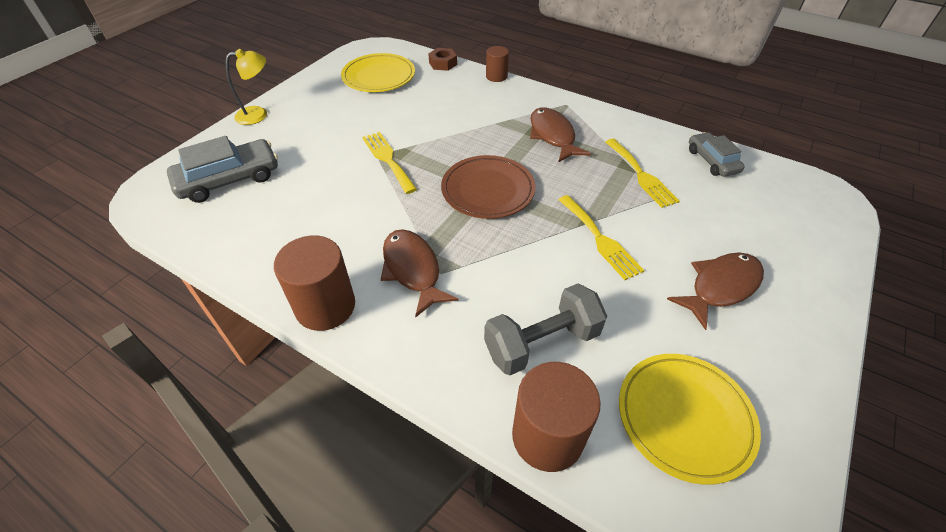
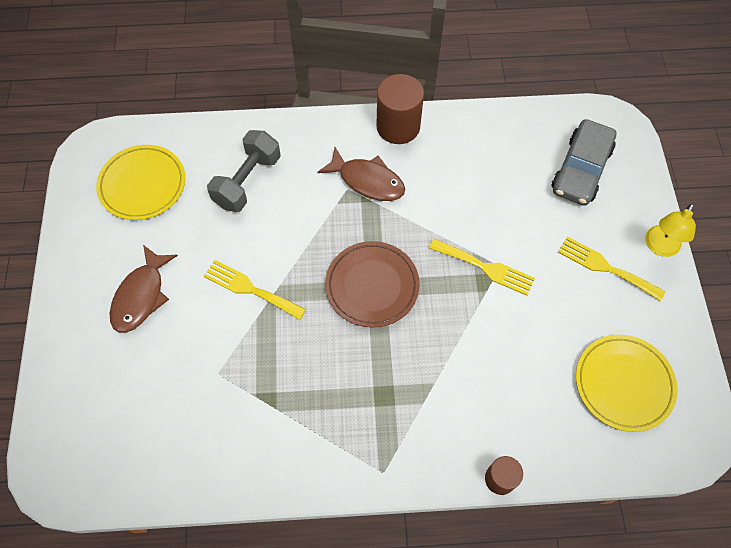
camera: 145 degrees right, 15 degrees up
(443, 63) = (584, 463): brown nut -> none
(547, 436) = (215, 134): brown cylinder -> none
(553, 136) = (363, 401): brown fish -> none
(641, 175) = (248, 393): yellow fork -> yellow fork (605, 267)
(712, 161) = (184, 464): grey car -> none

